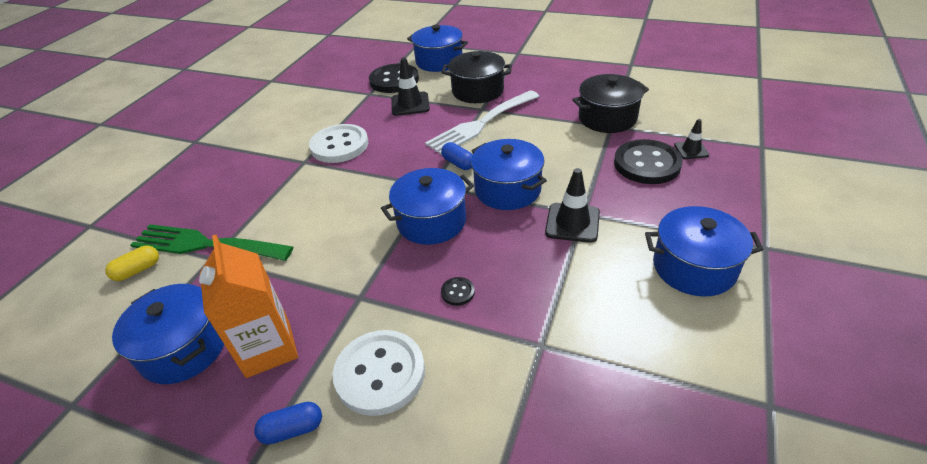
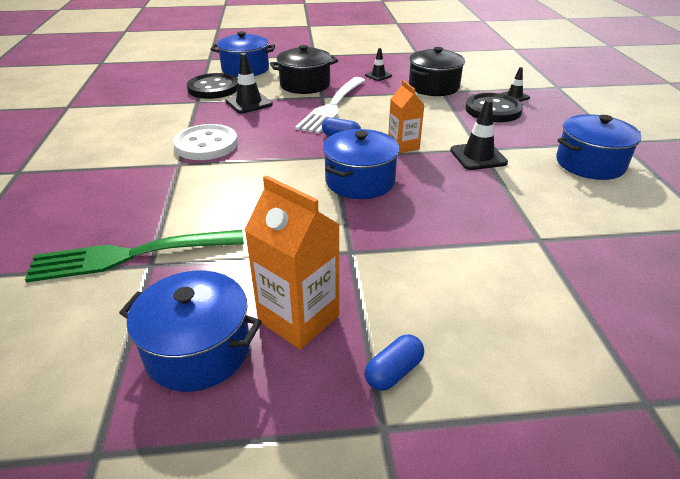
camera: 30 degrees left, 5 degrees down
(138, 270) = (59, 301): yellow capsule -> none
(380, 373) = (430, 300): white button -> none
(458, 292) = (436, 224): black button -> none
(507, 189) = (403, 146): blue pot -> orange carton
(560, 91) = (378, 75): none -> black traffic cone

